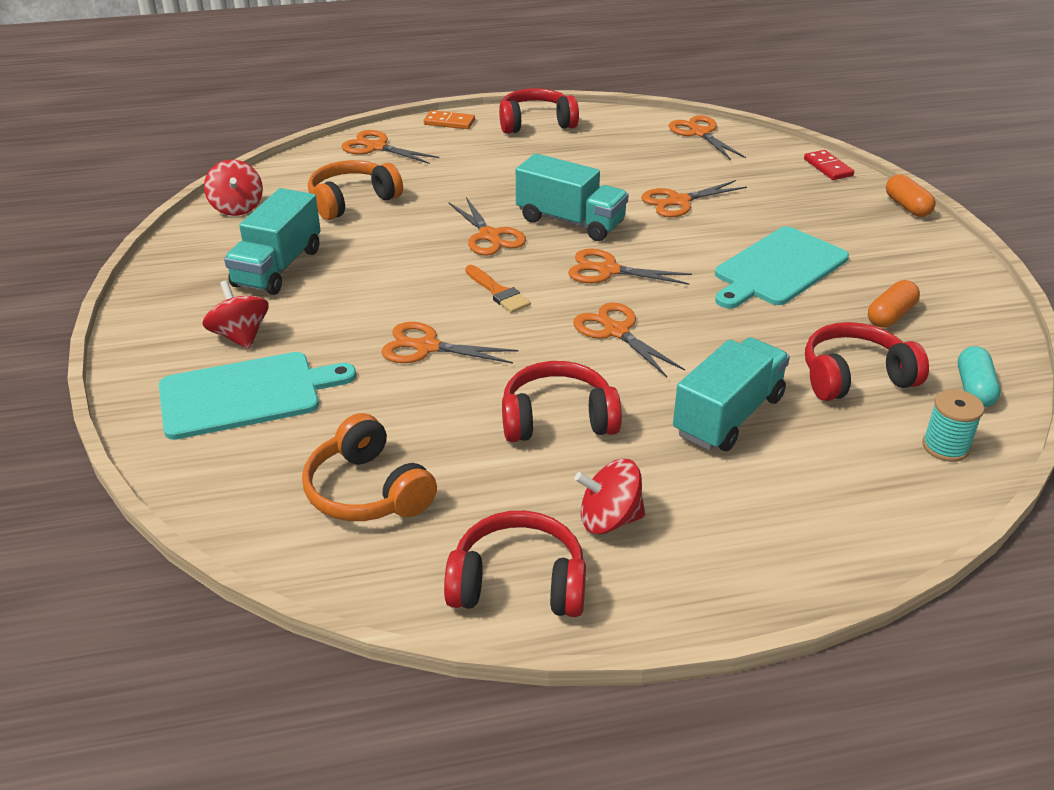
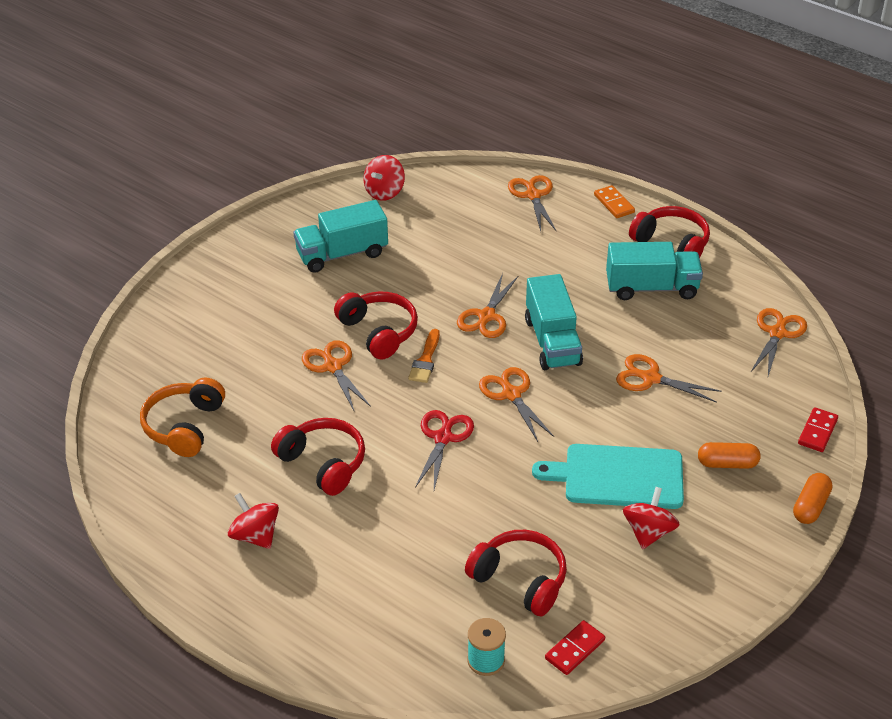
camera: 50 degrees right, 5 degrees up
(240, 336) = (260, 288): red spinning top -> red spinning top (648, 532)
(246, 395) = (214, 327): turquoise cutting board -> none
(352, 201) = (452, 231): orange headphones -> none
(518, 583) = (170, 528): red headphones -> red headphones (378, 332)
(616, 331) = (443, 438): orange scissors -> red scissors
(728, 416) = (407, 537): turquoise truck -> turquoise truck (651, 288)
(890, 316) = (623, 565): orange capsule -> orange capsule (727, 464)
(974, 389) = (575, 649): turquoise capsule -> red domino

